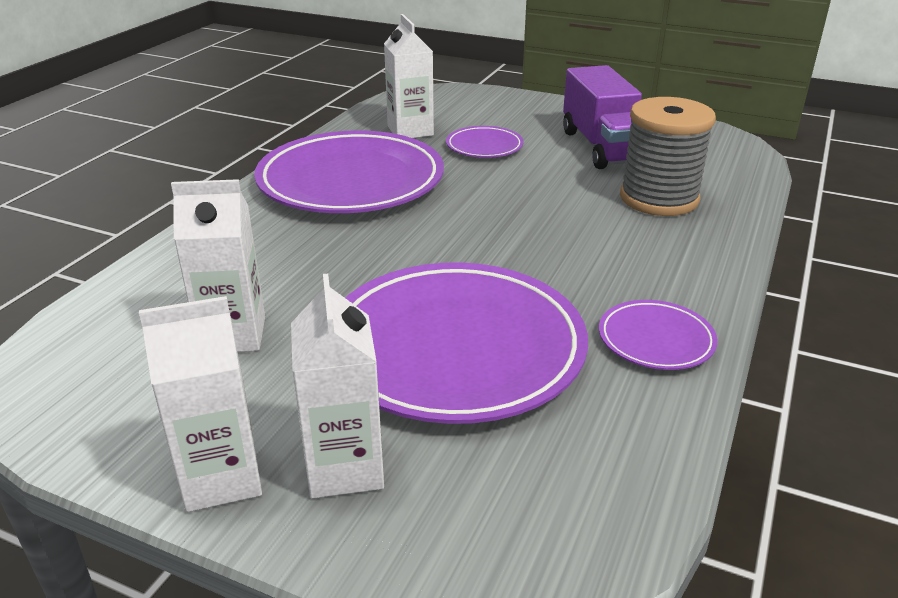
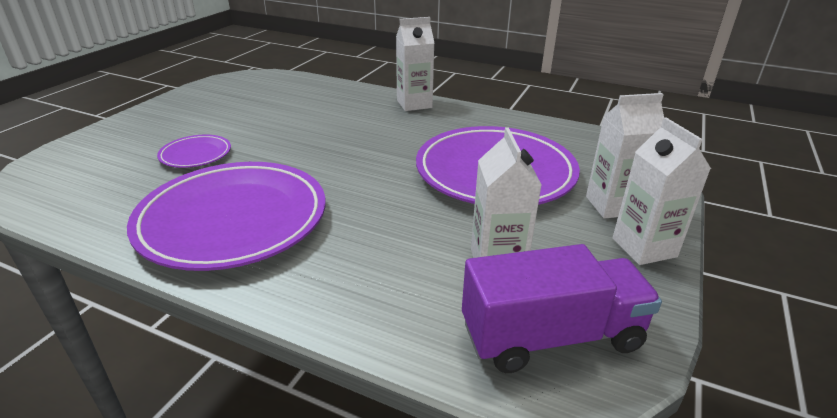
camera: 90 degrees left, 0 degrees up
(410, 131) = (128, 190): white carton -> white carton (414, 104)
(603, 147) = (229, 112): purple truck -> purple truck (551, 336)
(656, 340) = (475, 120): purple plate -> none
(659, 198) = (319, 104): grey spool -> none

